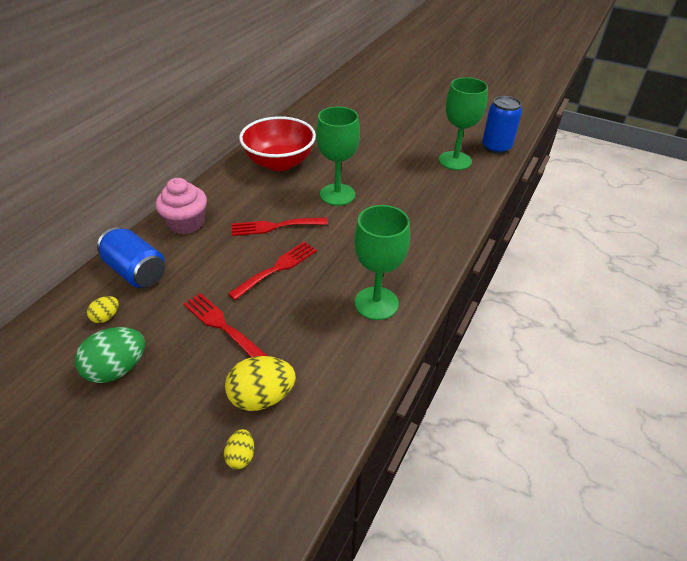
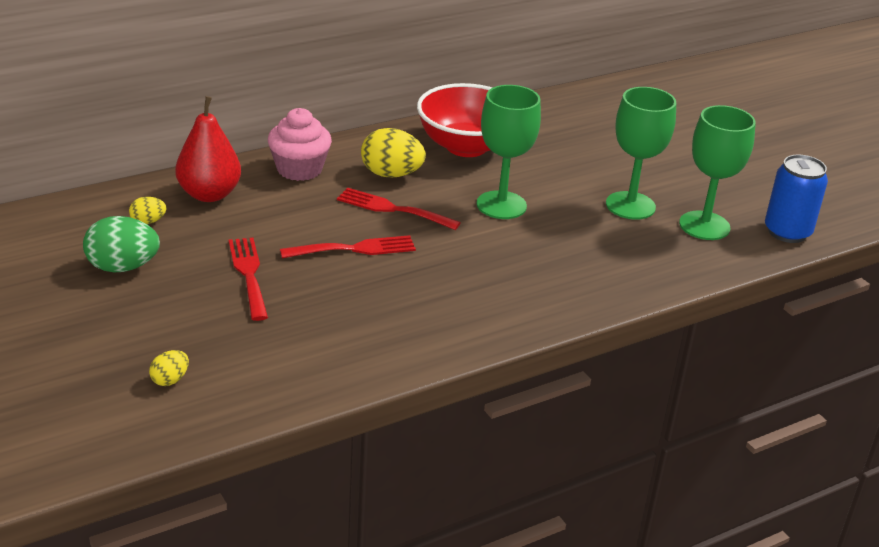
camera: 30 degrees right, 10 degrees down
(136, 271) = (209, 194): blue can -> red pear
(262, 397) = (231, 347): yellow egg -> yellow egg (391, 174)
(376, 303) = (430, 324): green goblet -> green goblet (630, 206)

